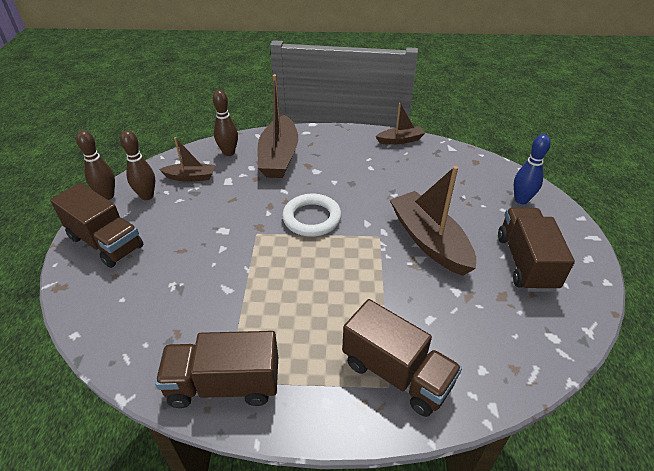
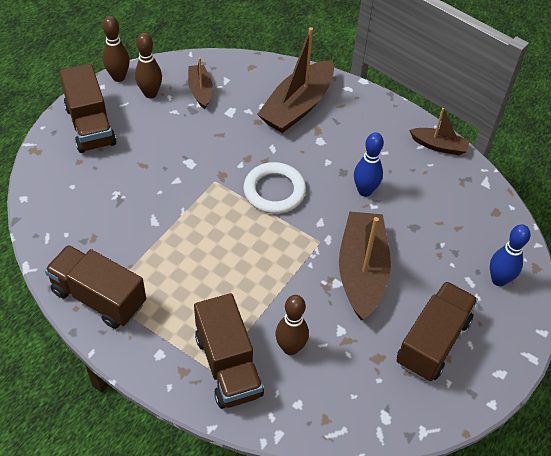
camera: 30 degrees right, 10 degrees up
(190, 177) = (200, 91): brown boat -> brown boat turned 135 degrees counterclockwise
(229, 152) = (254, 78): brown bowling pin -> brown bowling pin (290, 348)
(378, 188) = (365, 191): none -> blue bowling pin

